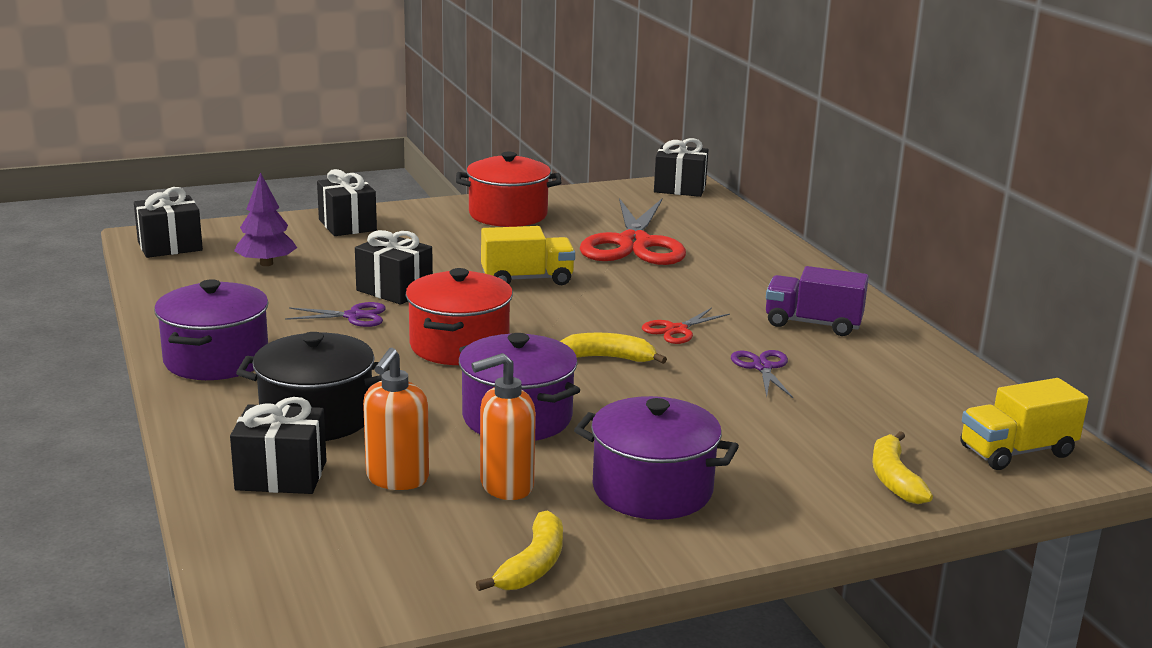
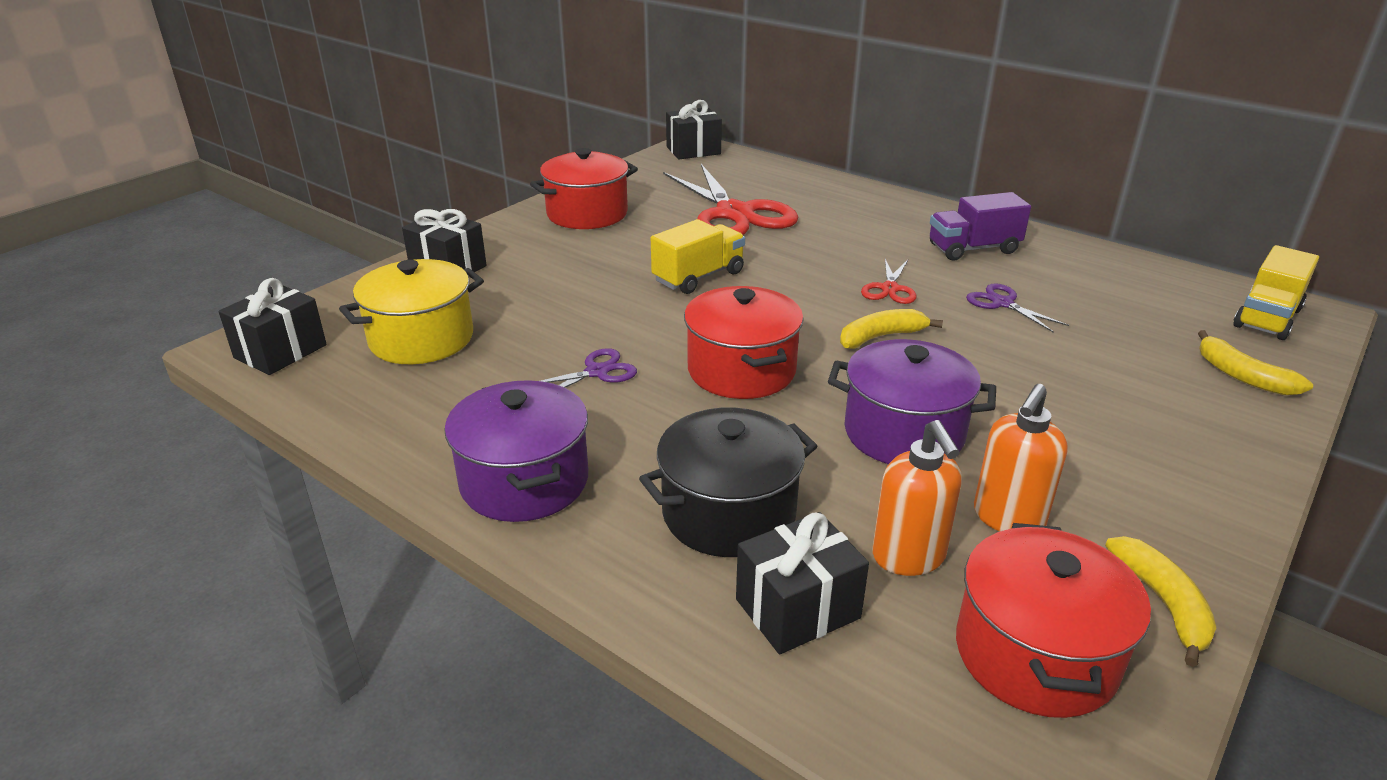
camera: 30 degrees left, 10 degrees up
(266, 263) = (421, 339): purple tree -> yellow pot
(393, 551) = (1035, 654): none -> red pot
(394, 290) = (595, 328): black gift -> none
(652, 490) = (1116, 466): purple pot -> none

